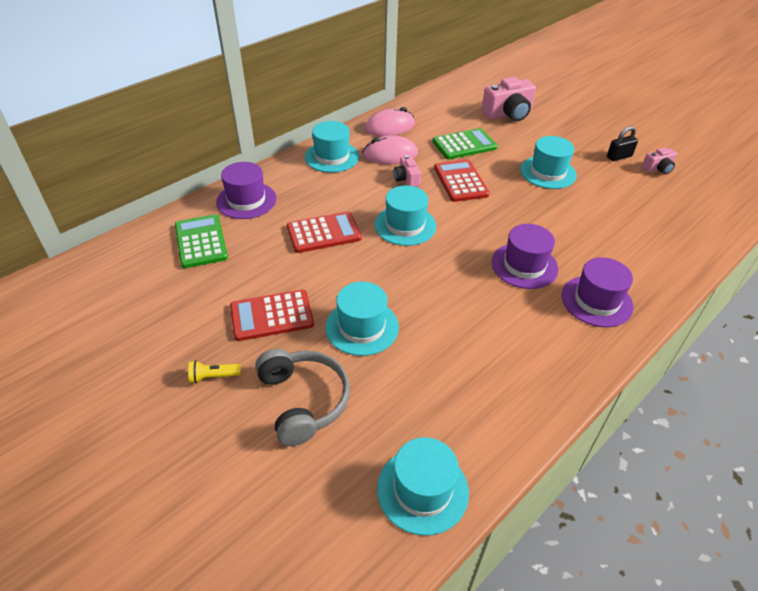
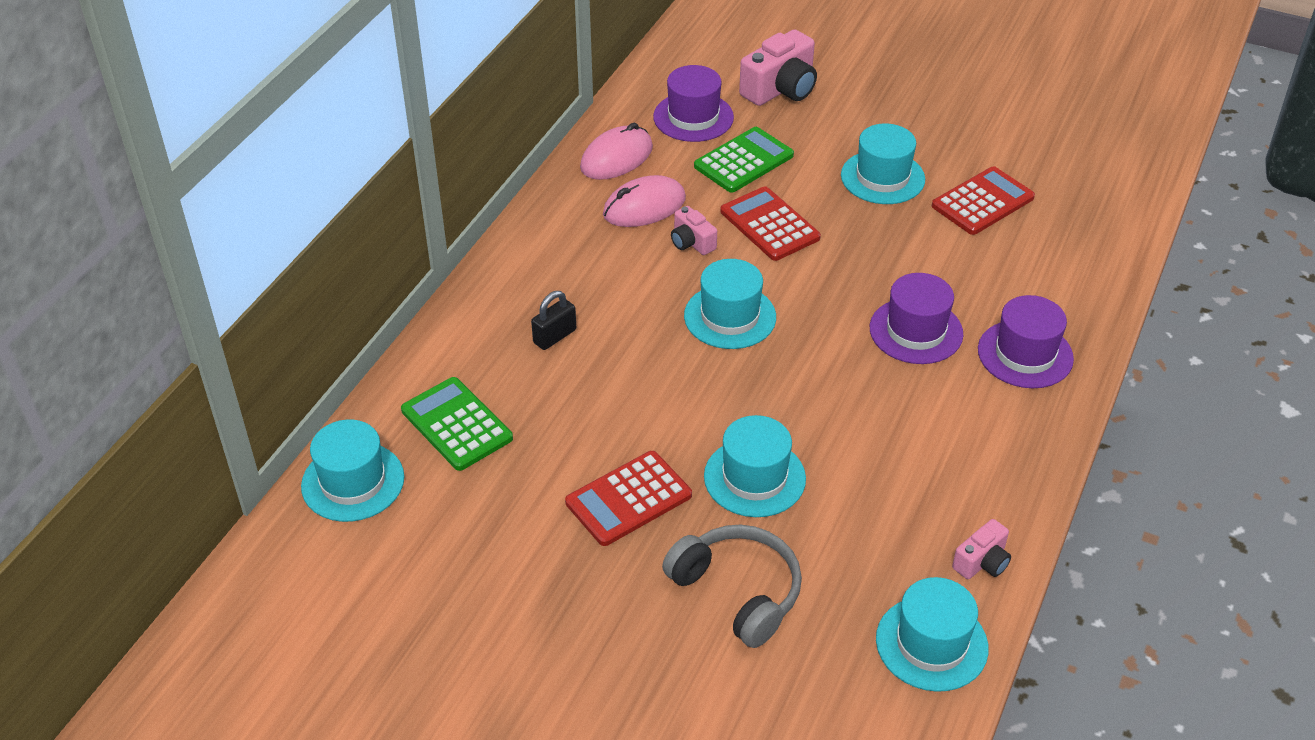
camera: 20 degrees left, 0 degrees up
(213, 376) = (606, 600): yellow flashlight -> none
(246, 200) = (478, 341): purple hat -> purple hat (693, 117)
(323, 233) = (624, 360): red calculator -> red calculator (982, 202)
(332, 157) = (560, 234): turquoise hat -> turquoise hat (353, 482)
(619, 157) = (967, 125): black padlock -> black padlock (554, 336)
(658, 169) = (1026, 132): pink camera -> pink camera (982, 562)

